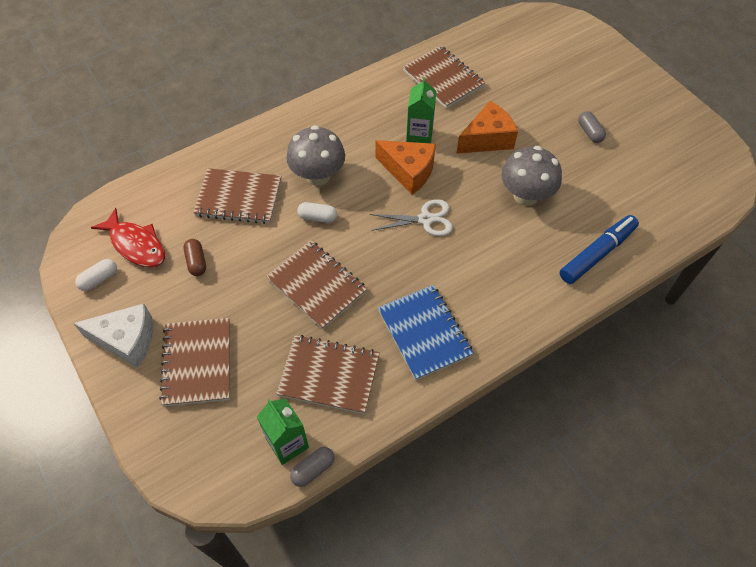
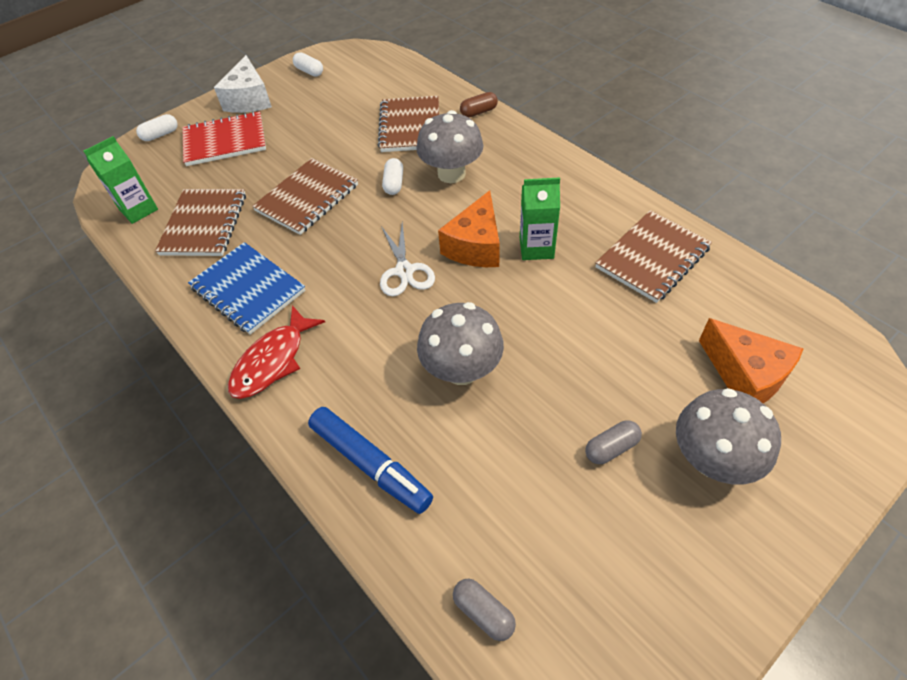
camera: 85 degrees right, 5 degrees down
(136, 245) = (347, 81): red fish -> red fish (273, 361)
(156, 435) = (160, 135): none -> white capsule
(196, 262) = (331, 117): brown capsule -> brown capsule (479, 112)
(197, 363) = (225, 141): brown notebook -> red notebook
(313, 469) = (110, 230): grey capsule -> grey capsule (483, 612)
(424, 333) = (248, 289): blue notebook -> blue notebook turned 75 degrees clockwise
(487, 139) = (554, 317): orange cheese -> orange cheese (745, 375)
(598, 92) = (712, 459): none -> grey mushroom

